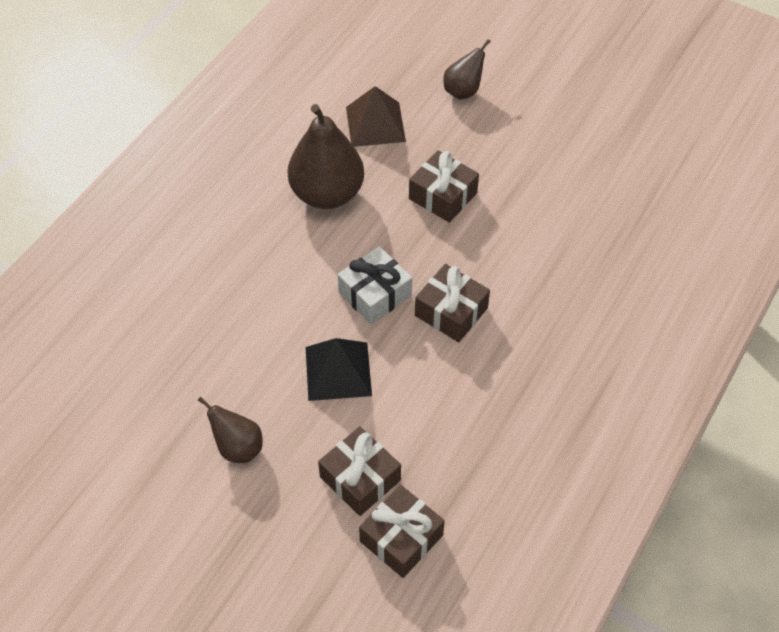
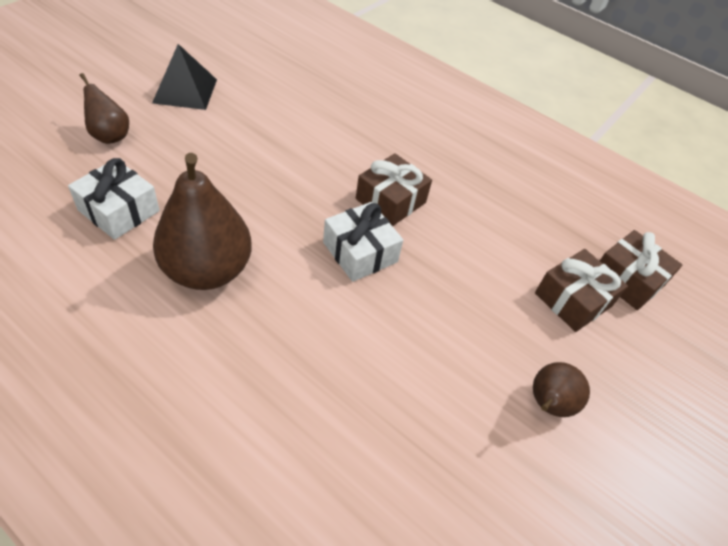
camera: 90 degrees left, 5 degrees down
(338, 371) = (452, 298): black pyramid -> black pyramid (185, 91)
(375, 124) = (119, 210): brown pyramid -> white gift
(442, 196) = (247, 178): brown gift -> none

